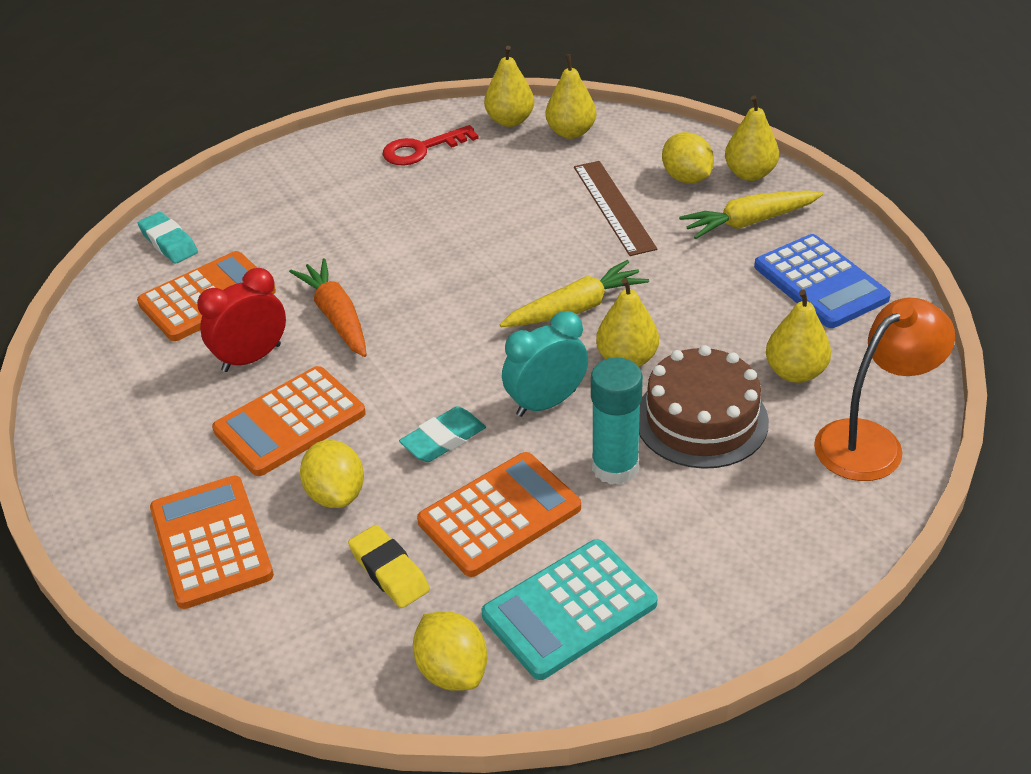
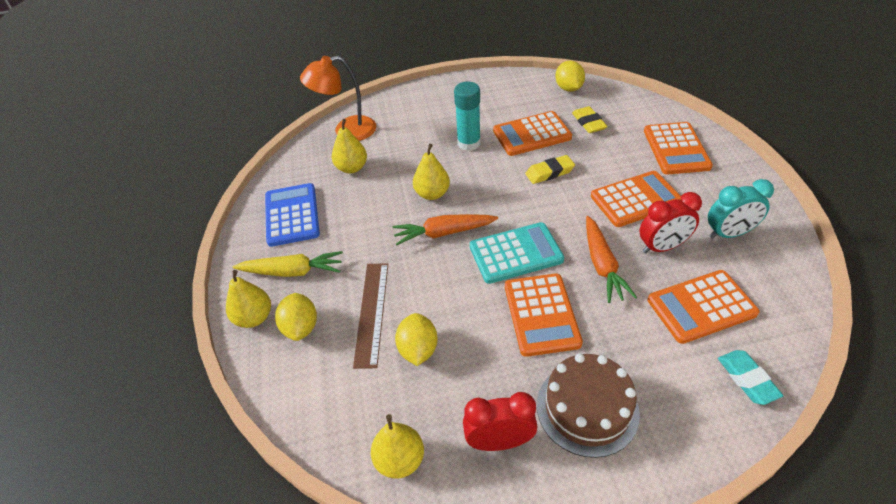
camera: 160 degrees left, 5 degrees up
(336, 494) = (611, 158): yellow lemon -> yellow lemon (418, 350)
(406, 248) = (541, 314): none -> orange calculator
(422, 149) = (499, 441): red key -> red clock
(443, 439) = (549, 172): turquoise eraser -> yellow eraser
(546, 403) = (488, 180): turquoise clock -> turquoise clock (729, 234)
(569, 609) = (515, 98): turquoise calculator -> turquoise calculator (516, 253)
(571, 132) = (354, 419): yellow pear -> none
(575, 308) = (443, 233): yellow carrot -> orange carrot
(701, 420) = (414, 155): brown cake -> brown cake (587, 408)

